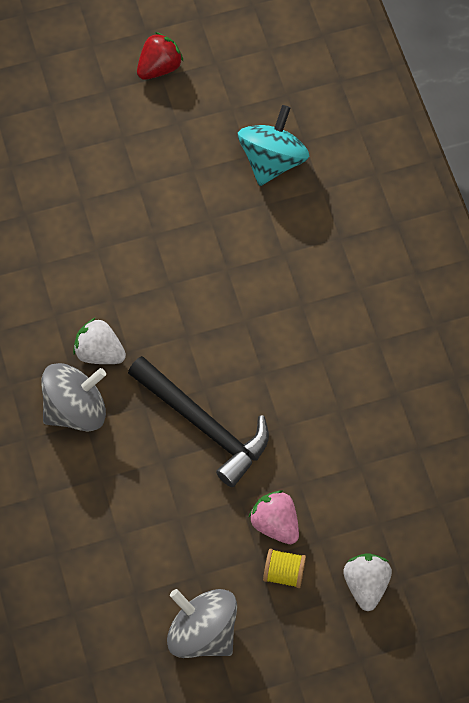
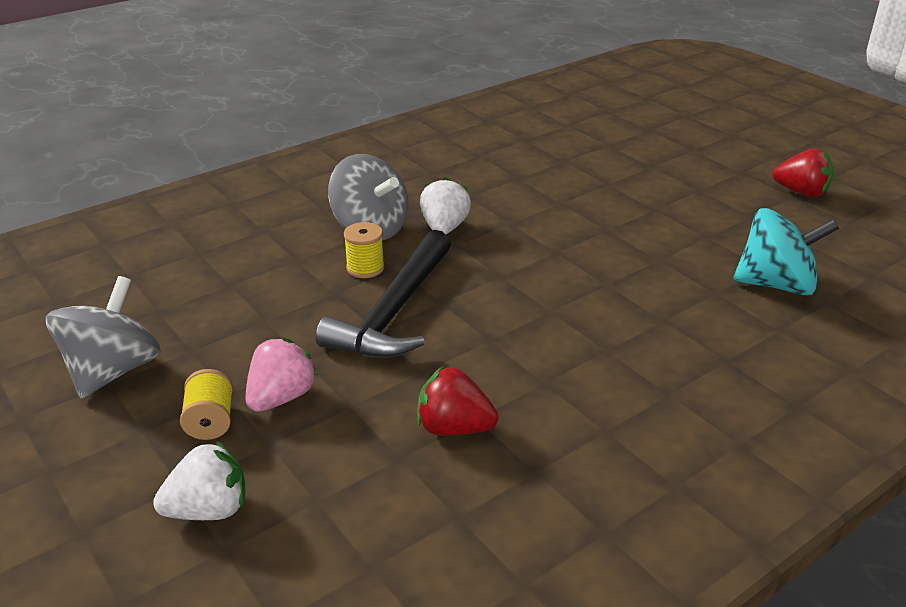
camera: 70 degrees right, 30 degrees down
(136, 429) = (365, 268): none -> yellow spool
(344, 426) = (454, 428): none -> red strawberry

